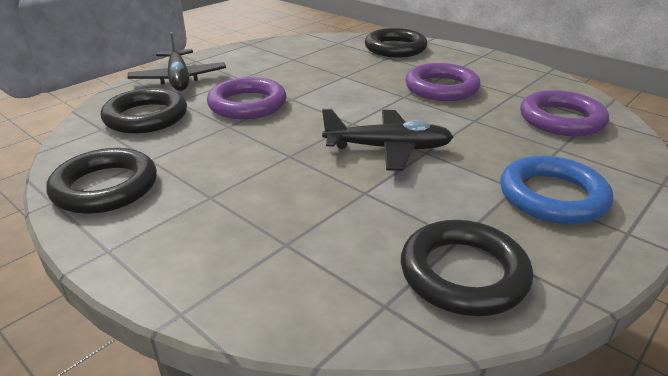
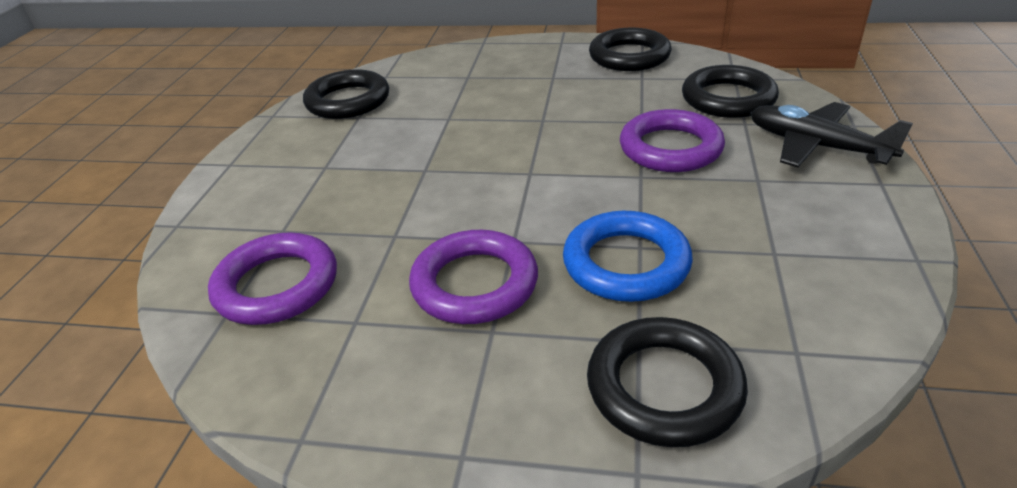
camera: 150 degrees right, 5 degrees up
(388, 148) = (463, 159): black plane -> none
(552, 196) = (290, 170): blue ring -> blue ring (626, 263)

